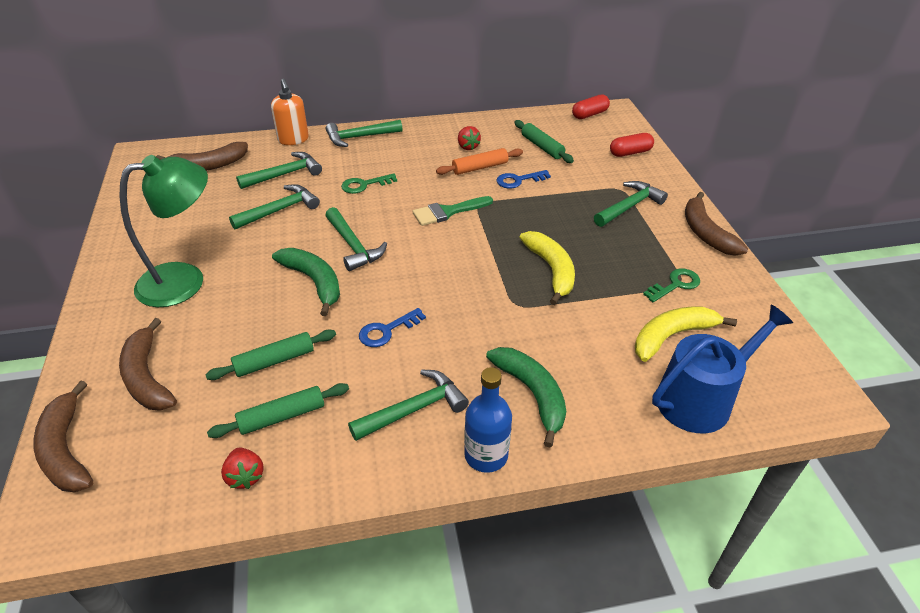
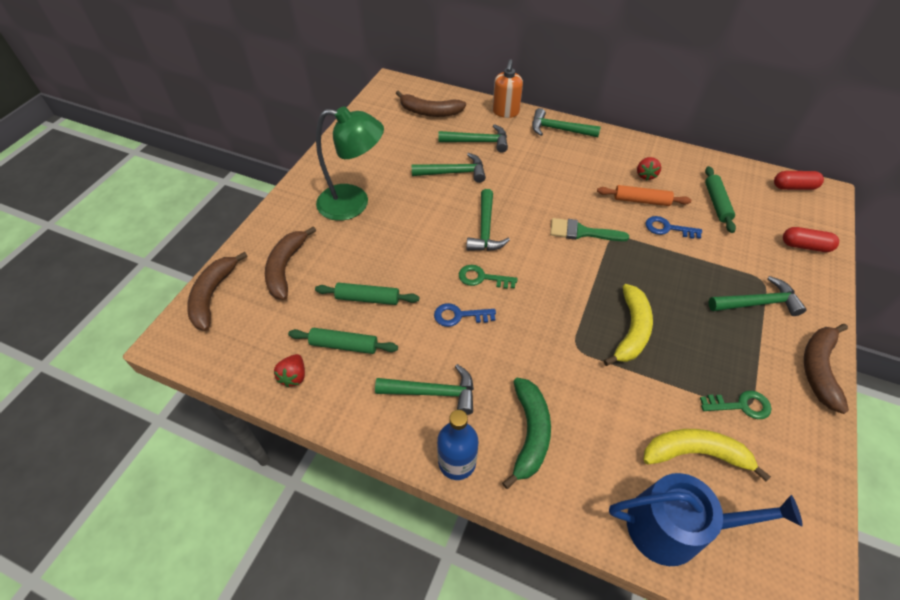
camera: 35 degrees right, 10 degrees up
(314, 282) = (436, 247): green banana -> none
(364, 185) = (532, 177): green key -> green key (482, 278)

